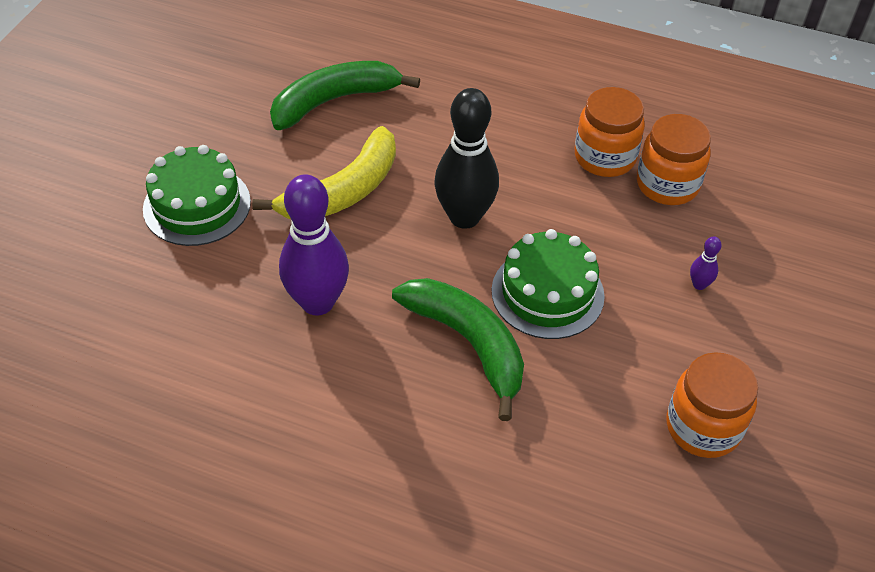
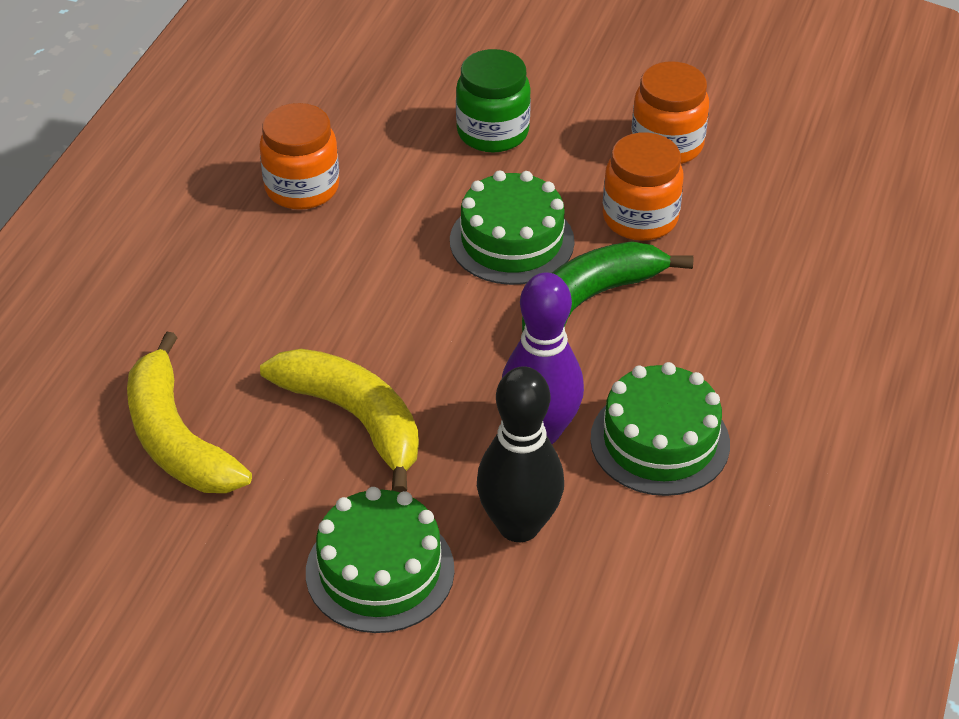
camera: 90 degrees left, 5 degrees down
(297, 384) = (660, 441): none -> green cake
(334, 101) = (177, 439): green banana -> yellow banana
(464, 217) = (399, 306): black bowling pin -> black bowling pin (519, 526)
(667, 184) = (348, 143): orange jar -> orange jar (640, 218)
(699, 284) = (492, 132): purple bowling pin -> green jar

